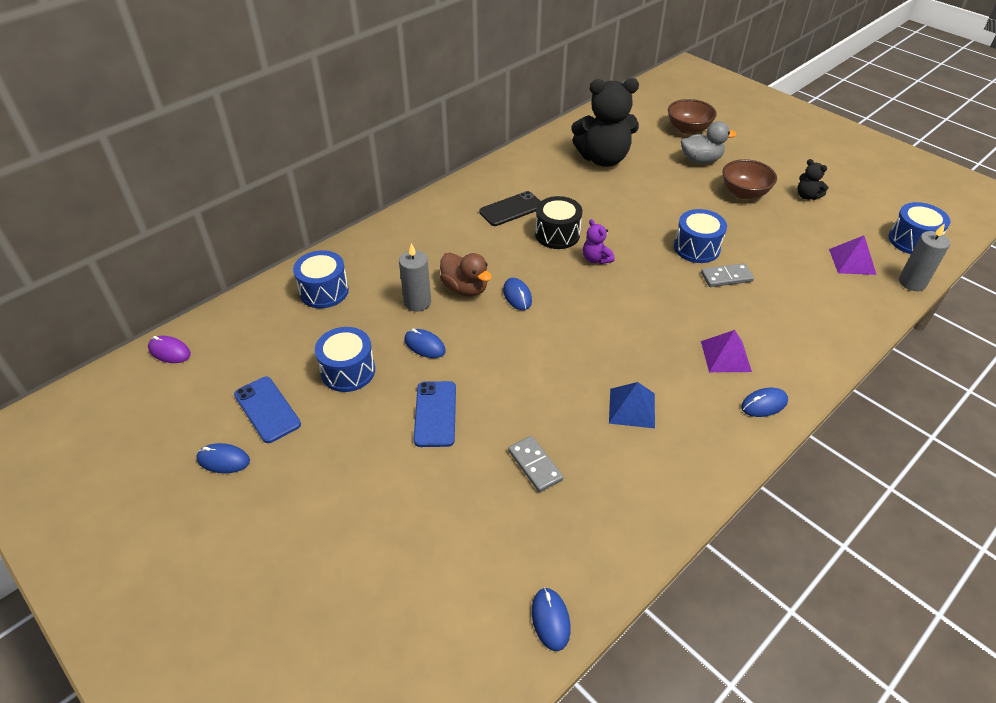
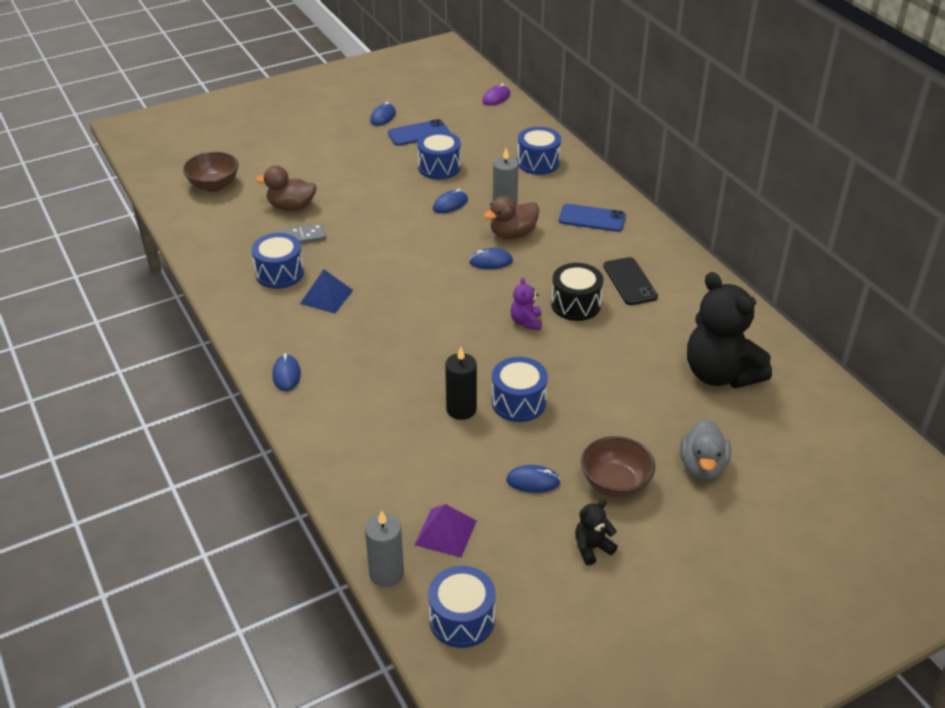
camera: 105 degrees right, 5 degrees down
(435, 414) = (375, 200): blue phone -> blue phone (592, 218)
(474, 499) = (291, 207): none -> brown duck
(550, 620) = (187, 222): blue mouse -> blue mouse (533, 481)
(596, 259) = (526, 322): purple teddy bear -> purple teddy bear turned 75 degrees counterclockwise
(603, 159) = (720, 374): black teddy bear -> black teddy bear turned 45 degrees counterclockwise
(612, 465) = (279, 273): none -> blue drum
(688, 129) = (788, 480): brown bowl -> brown bowl (214, 186)
(725, 356) = (353, 370): purple pyramid -> none
(726, 277) = (461, 409): grey domino -> black candle

